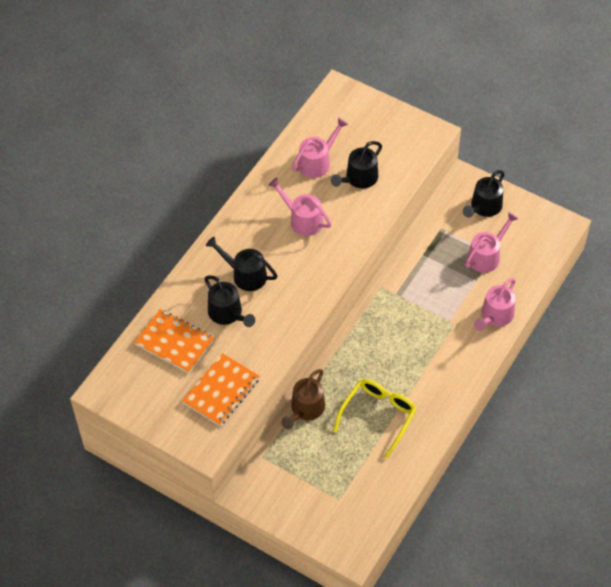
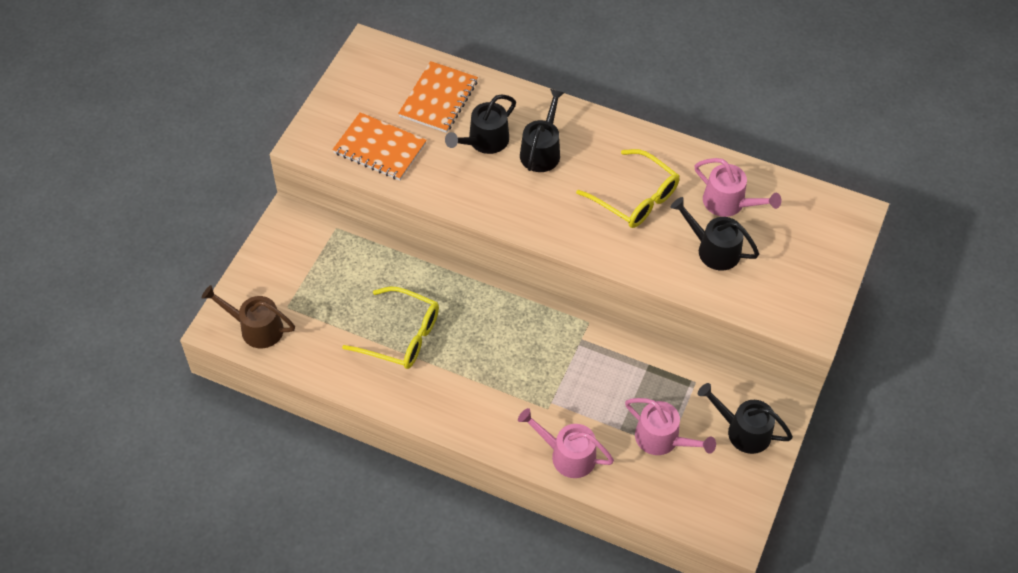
camera: 80 degrees right, 0 degrees up
(302, 220) = (634, 197): pink watering can -> yellow glasses
(305, 409) = (402, 262): brown watering can -> brown watering can (256, 328)

